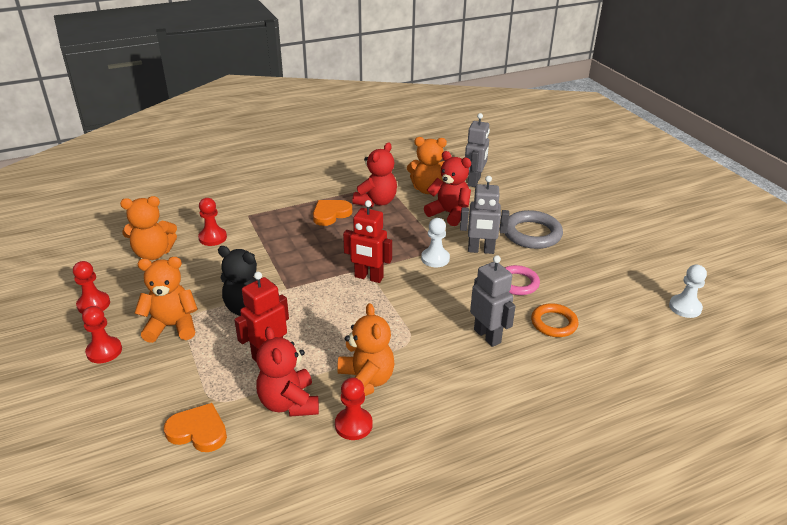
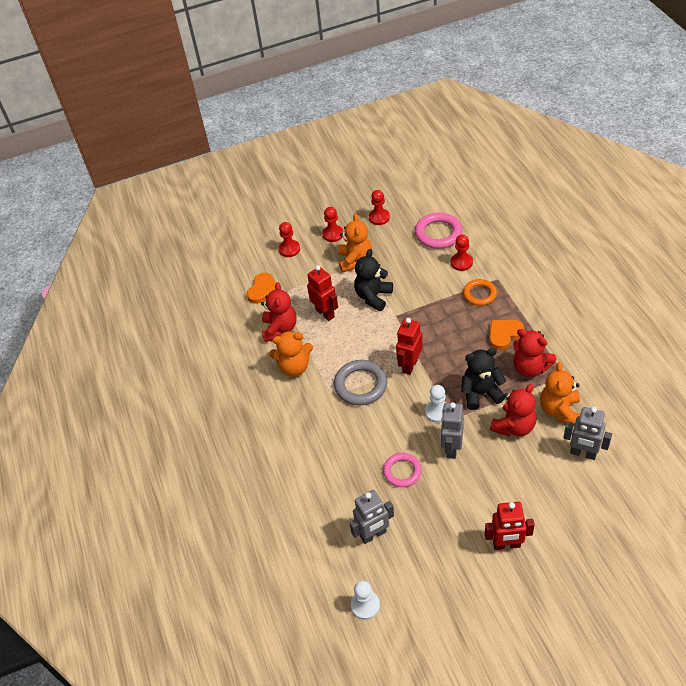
camera: 100 degrees right, 15 degrees up
(153, 253) = (438, 233): orange teddy bear -> pink ring
(289, 403) = (280, 329): red teddy bear -> red teddy bear turned 105 degrees clockwise
(330, 214) = (504, 334): orange heart -> orange heart turned 90 degrees counterclockwise
(353, 425) = (258, 362): red pawn -> red pawn (289, 249)
(409, 231) = (481, 393): none -> black teddy bear
(487, 336) = (335, 442): grey robot -> grey robot (373, 534)
(532, 234) = (482, 495): grey ring -> grey ring (360, 385)
(554, 323) = (348, 491): orange ring -> orange ring (479, 294)
(580, 223) = (506, 544): none -> red robot

